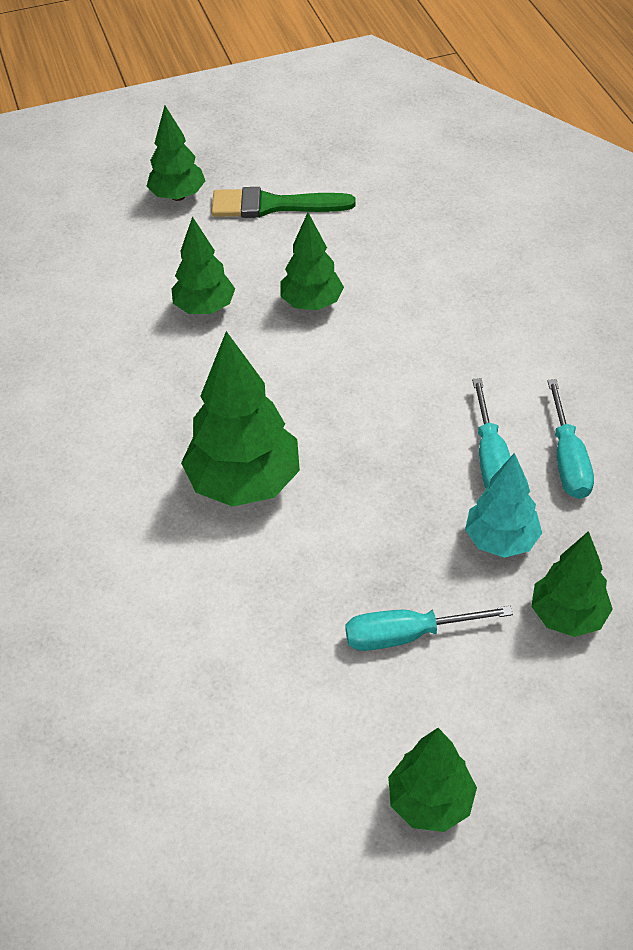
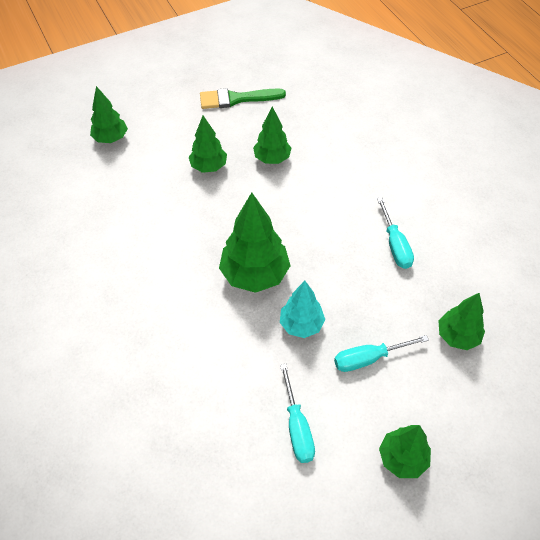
camera: 10 degrees left, 5 degrees up
(178, 196) = (178, 97): green tree -> green tree (111, 138)
(501, 540) = (411, 294): turquoise tree -> turquoise tree (301, 325)
(568, 460) = (439, 241): turquoise screwdriver -> turquoise screwdriver (297, 427)

